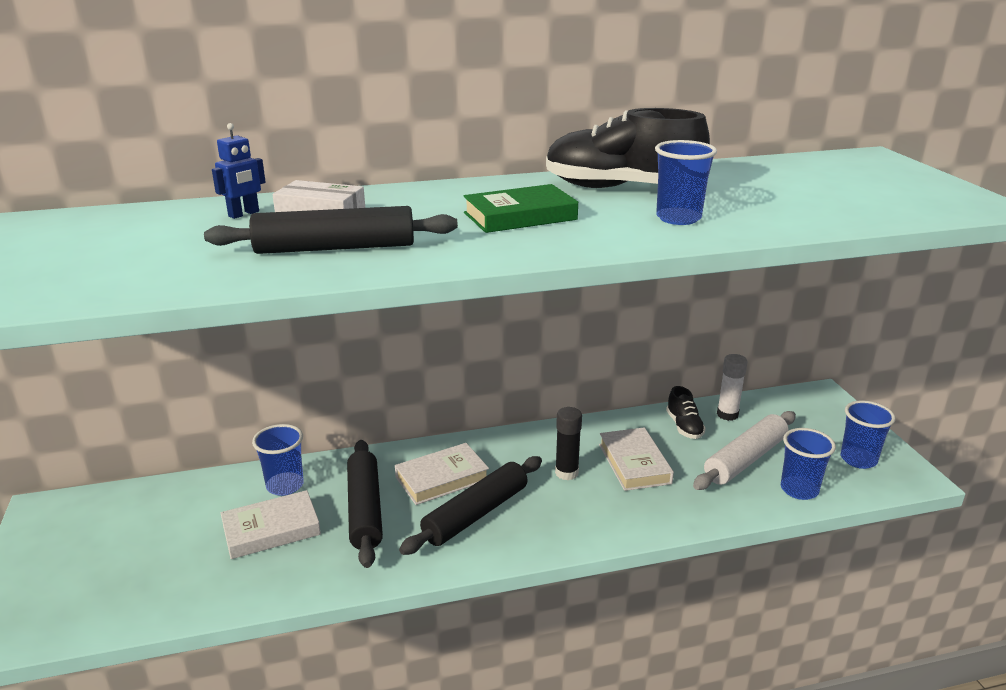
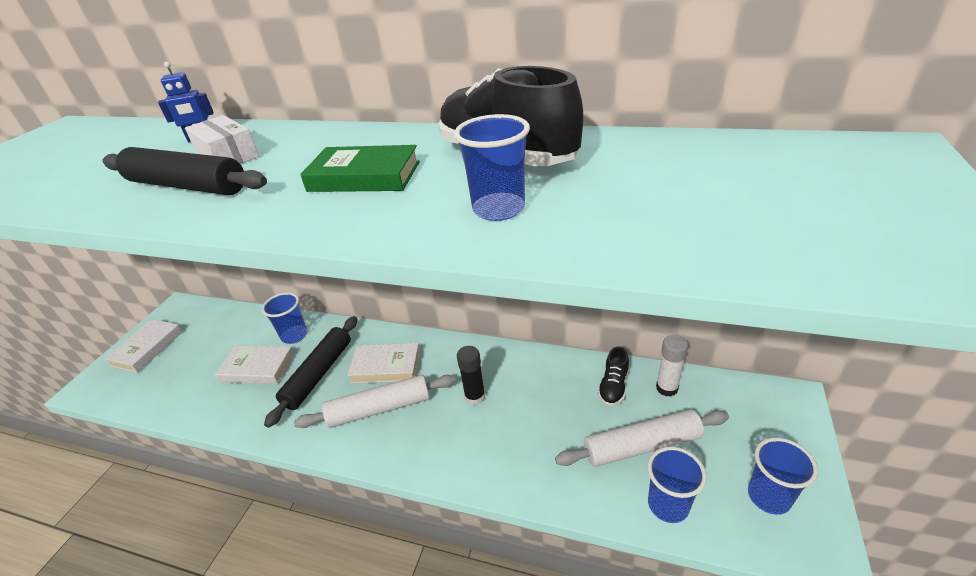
camera: 35 degrees right, 10 degrees up
(476, 514) = (380, 409): black rolling pin -> white rolling pin
(634, 463) = (536, 409): white book -> white book (147, 348)

